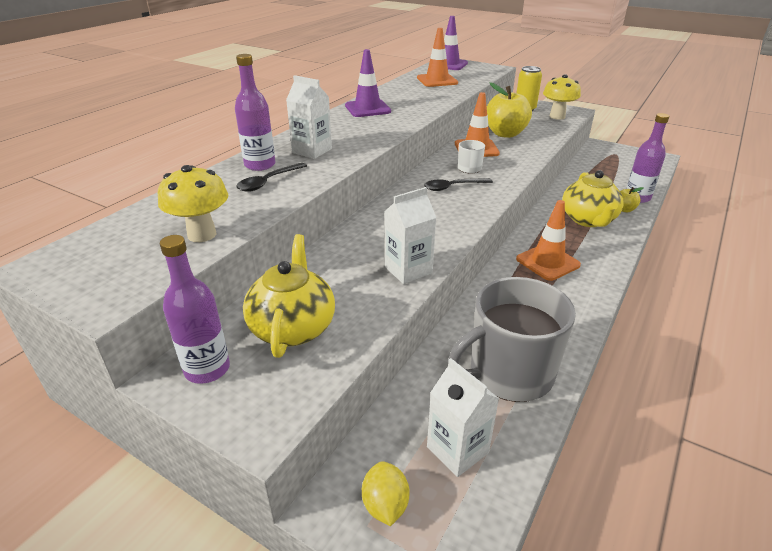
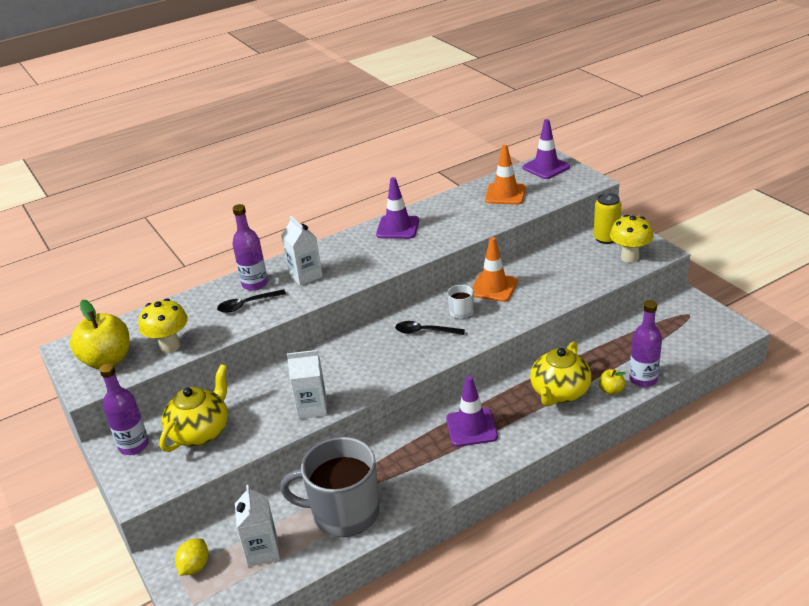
camera: 30 degrees right, 0 degrees up
(505, 134) = (544, 272): yellow apple -> yellow apple (107, 360)
(547, 262) = (471, 428): orange traffic cone -> purple traffic cone

